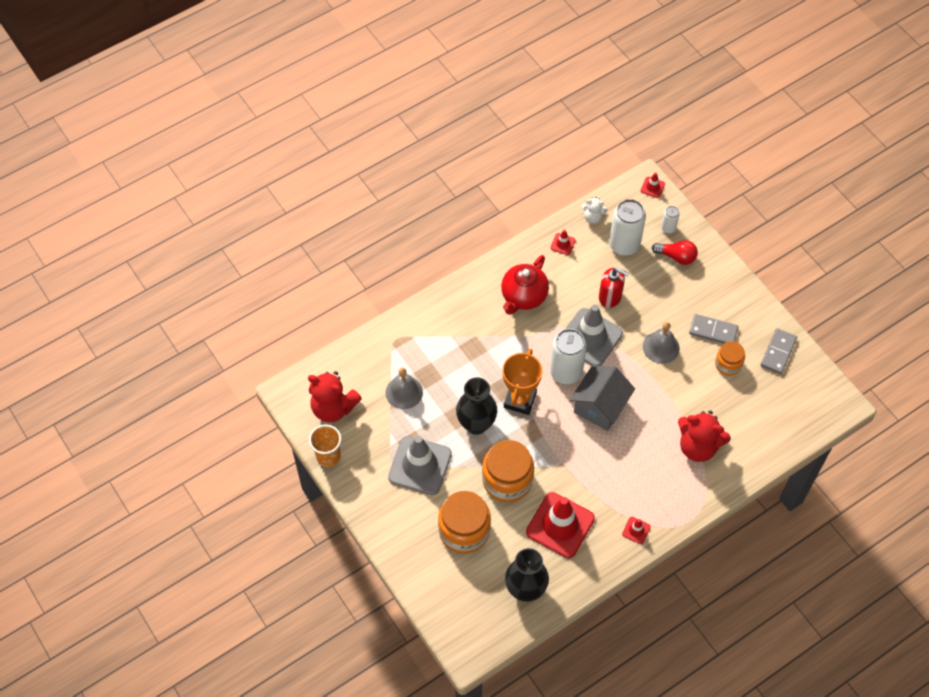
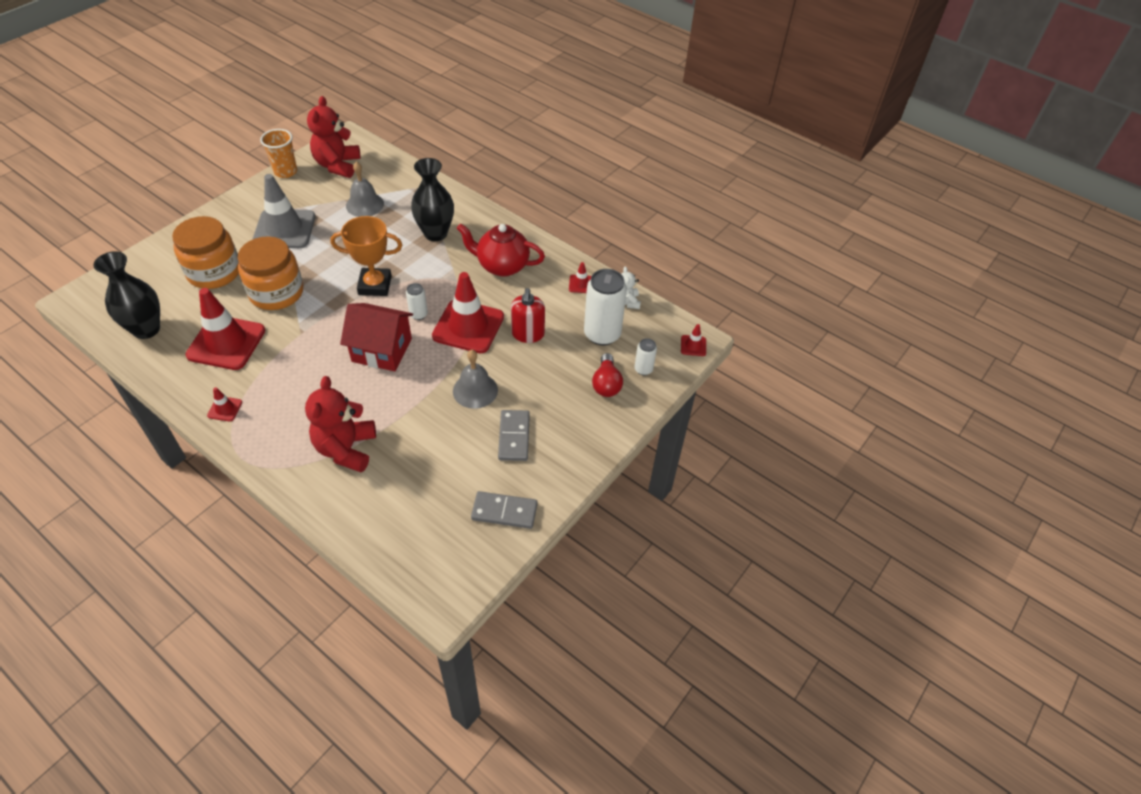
camera: 70 degrees right, 10 degrees down
(476, 424) = (339, 259): black vase -> black vase (435, 233)
(566, 372) = (418, 314): white can -> white can, size x0.49
(590, 338) = (468, 326): grey traffic cone -> red traffic cone
(600, 406) = (382, 350): grey house -> red house
(728, 364) = (470, 460): orange jar -> none

